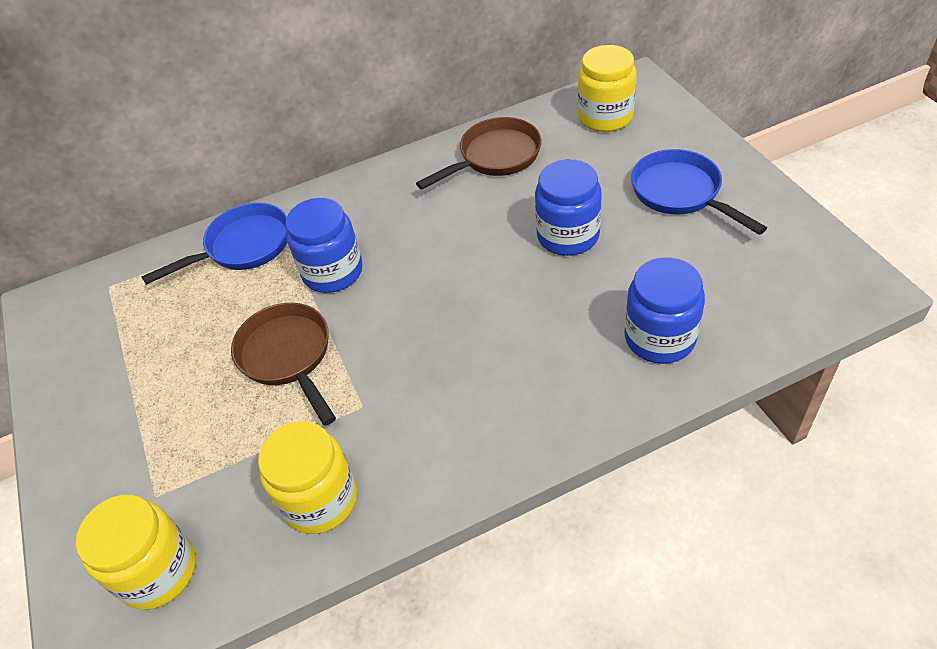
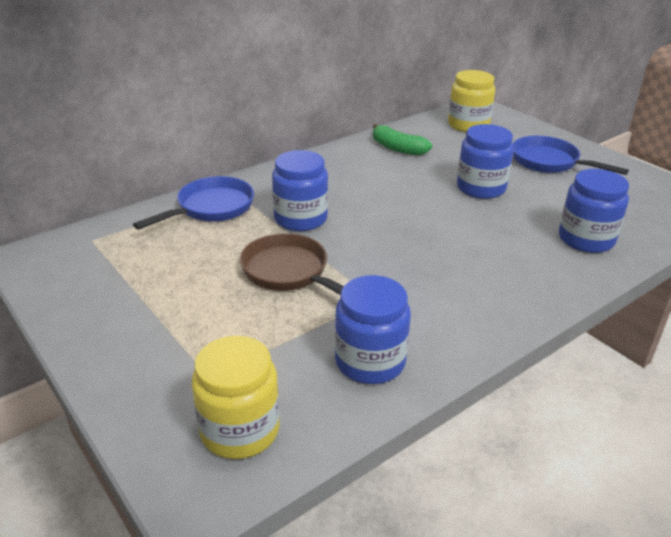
camera: 20 degrees left, 15 degrees down
(320, 499) = (370, 361): yellow jar -> blue jar
(495, 157) = (397, 148): brown pan -> green banana

